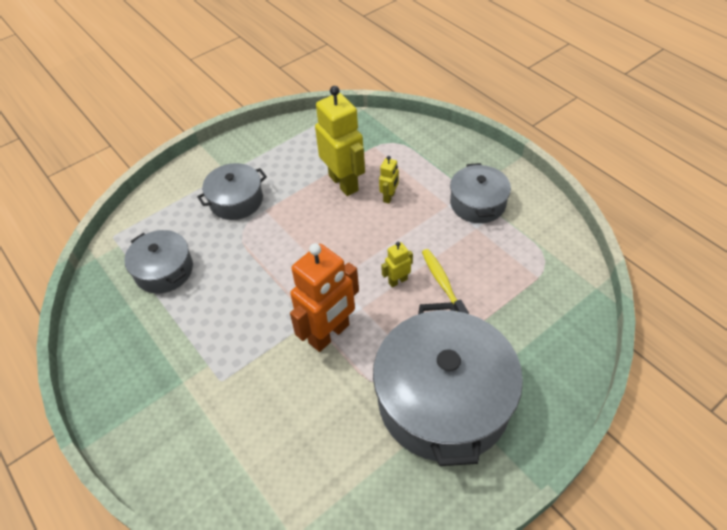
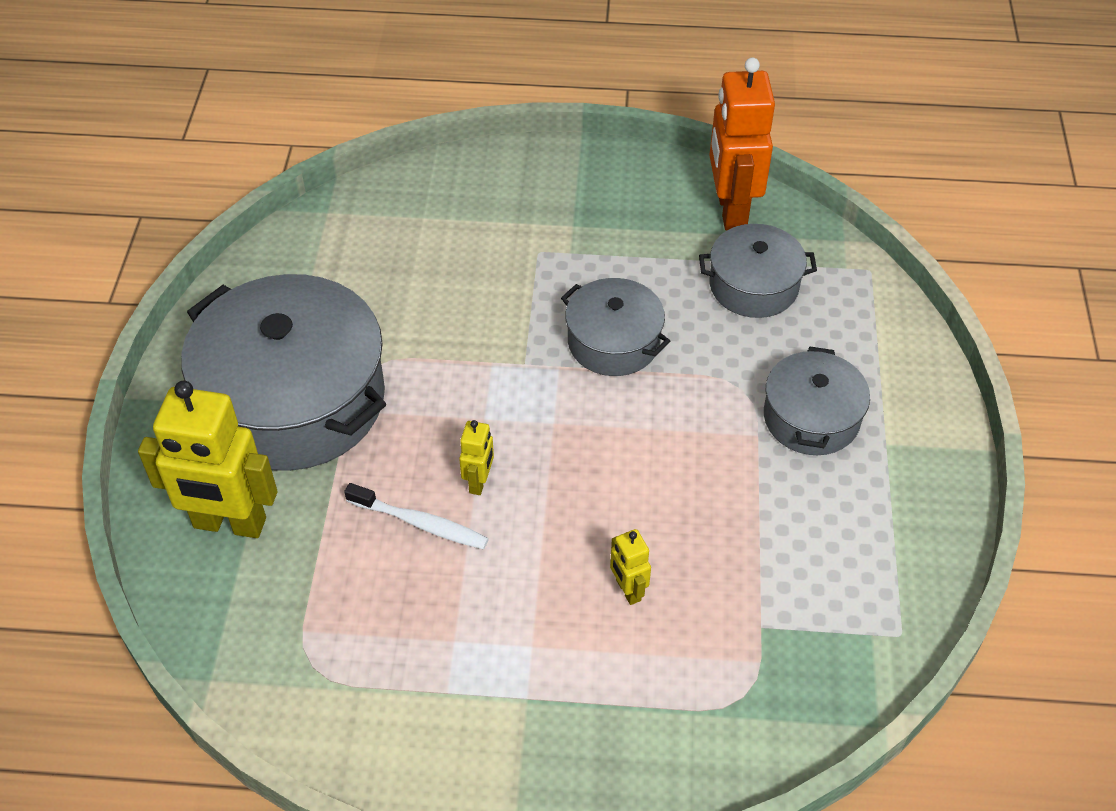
camera: 130 degrees right, 0 degrees up
(329, 334) = (486, 367): orange robot -> orange robot (731, 210)
(344, 183) = (717, 559): yellow robot -> yellow robot (229, 524)
(443, 283) = (420, 523): yellow toothbrush -> white toothbrush
(477, 203) = (492, 688): grey pot -> grey pot (613, 342)

